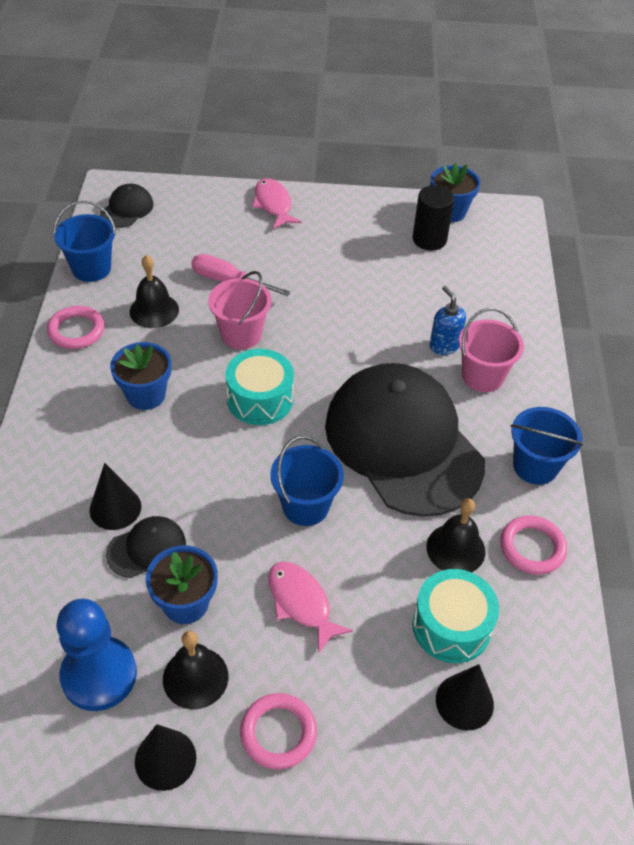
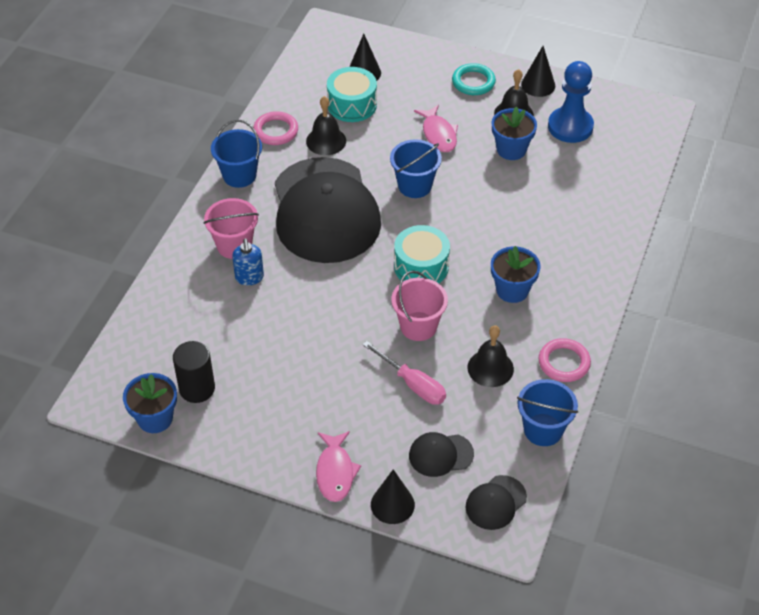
camera: 160 degrees left, 0 degrees up
(115, 508) = (548, 213): black cone -> black cone (392, 504)
(147, 549) = (530, 184): black cap -> black cap (440, 455)
(278, 733) = (473, 82): pink ring -> turquoise ring

